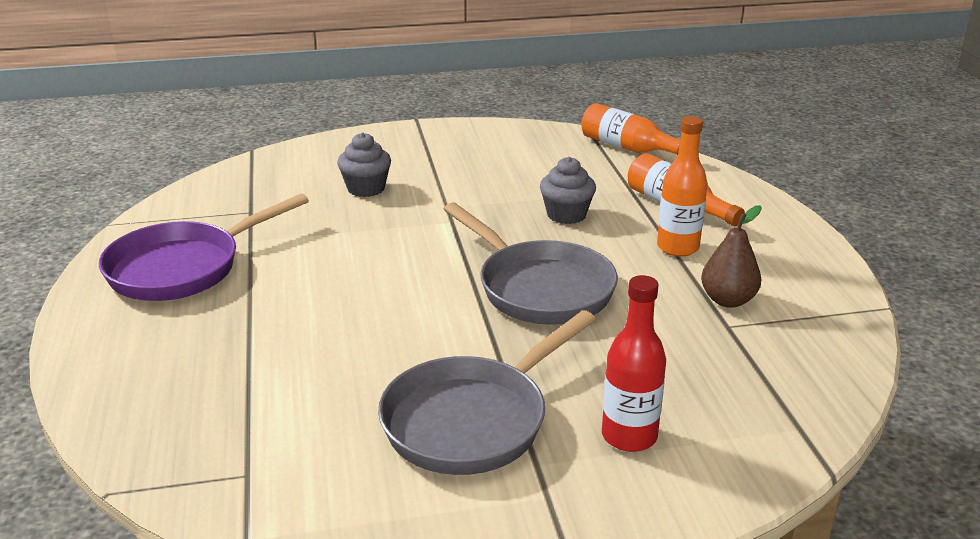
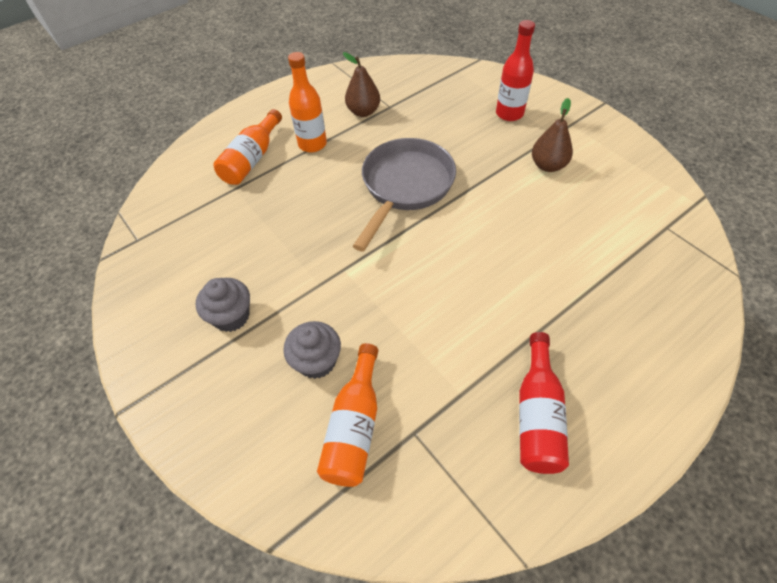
camera: 115 degrees left, 25 degrees up
(182, 268) = (537, 415): purple pan -> red bottle
(472, 420) = (548, 165): grey pan -> brown pear
(566, 215) = (295, 209): grey cupcake -> grey cupcake (231, 316)
(628, 148) = (150, 213): orange bottle -> orange bottle (354, 426)

